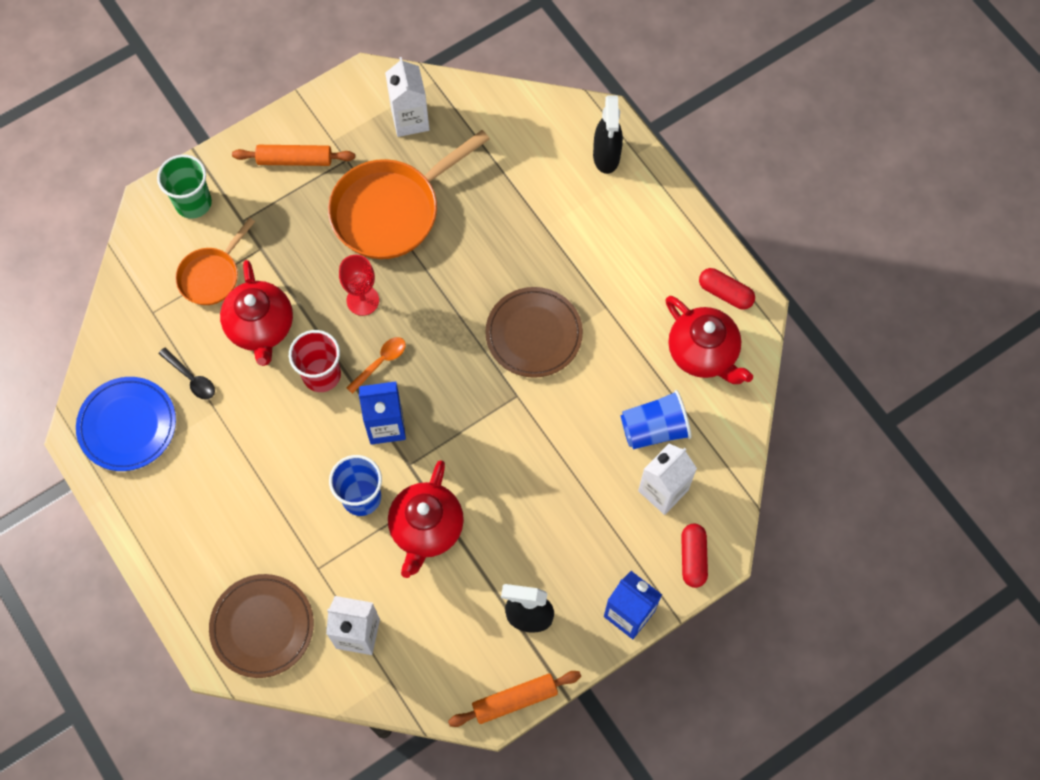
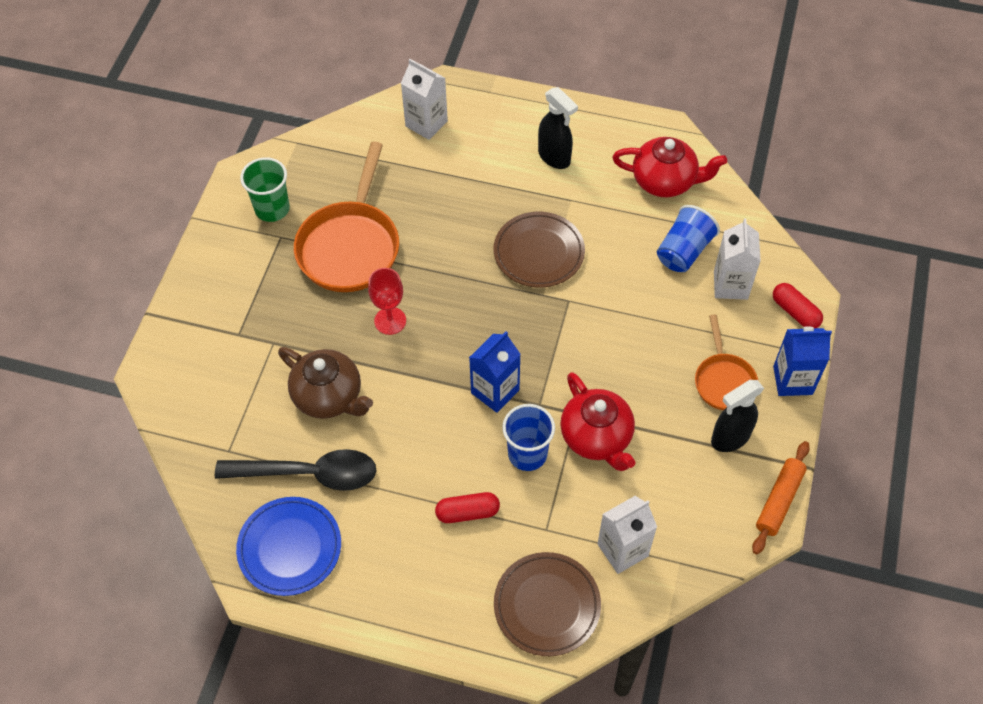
camera: 40 degrees left, 10 degrees down
(191, 378) = (308, 473): black spoon -> black spoon, size x2.08
(193, 203) = (185, 350): green cup -> green cup (272, 209)
(212, 276) = (252, 389): orange pan -> orange pan (724, 381)
(261, 327) = (329, 396): red teapot -> brown teapot
(295, 160) = (239, 264): orange rolling pin -> none
(321, 375) = (410, 394): red cup -> none
(380, 362) = (447, 352): orange spoon -> none
(410, 120) = (303, 178): white carton -> white carton (426, 123)
(606, 157) = (471, 108): black spray bottle -> black spray bottle (554, 157)
(725, 293) = (640, 135): red capsule -> red capsule (467, 512)

